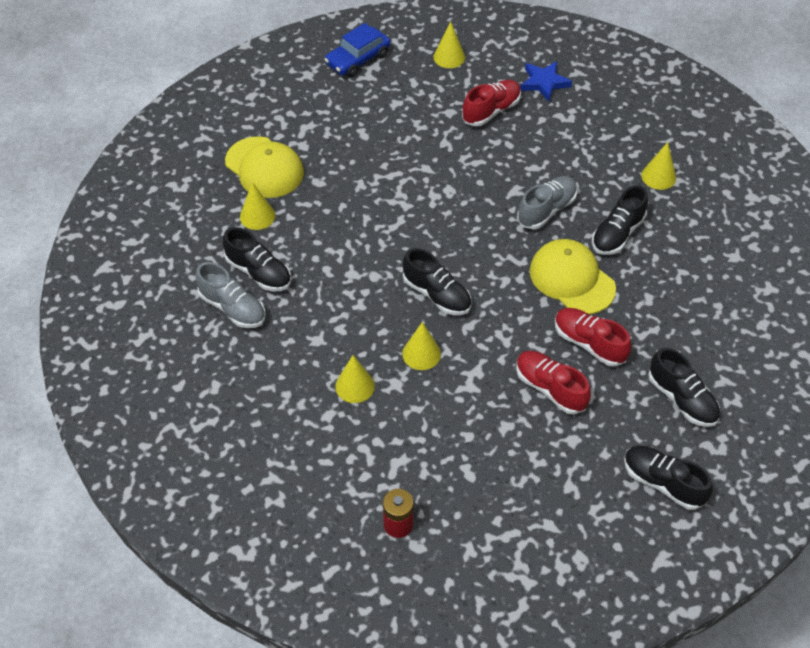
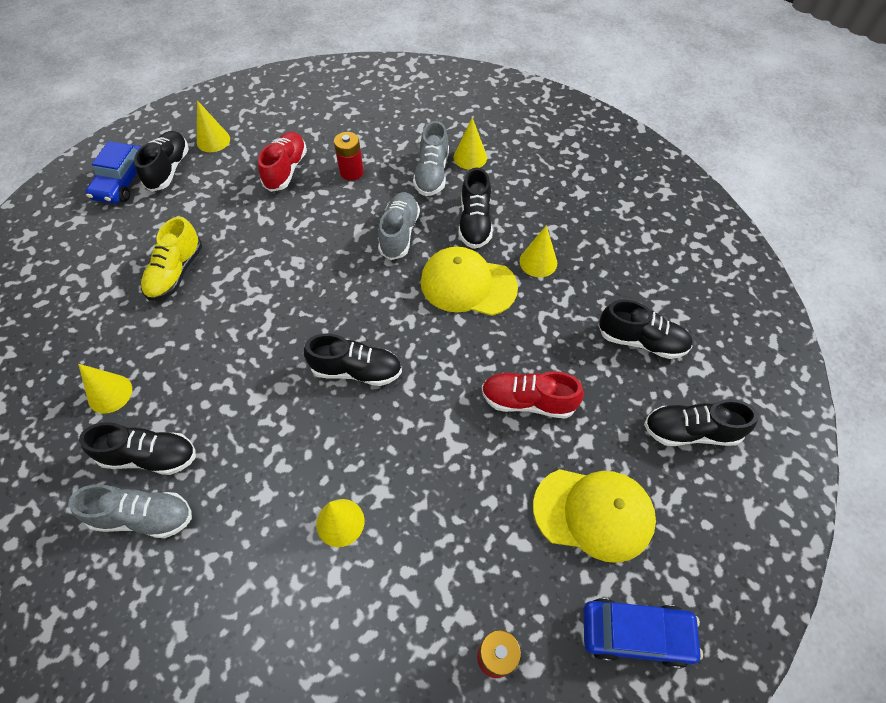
camera: 35 degrees left, 5 degrees up
(264, 167) = (86, 337): yellow cap -> yellow cap (593, 513)
(353, 152) = (176, 273): none -> yellow shoe
(399, 65) = (169, 169): none -> black shoe
(421, 354) = (384, 442): yellow cone -> yellow cone (538, 262)
(504, 573) = (635, 633): none -> blue car
(544, 83) = (316, 124): blue star -> none
(544, 139) = (351, 172): none -> red battery
(589, 343) = (527, 336): red shoe -> none
(612, 174) = (432, 174): none -> grey shoe

